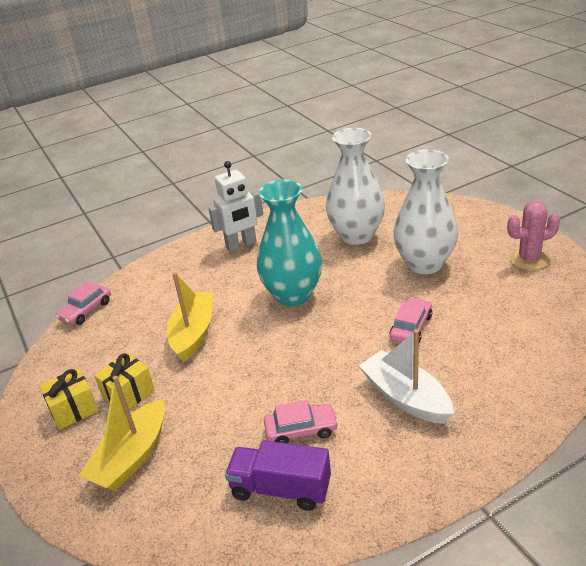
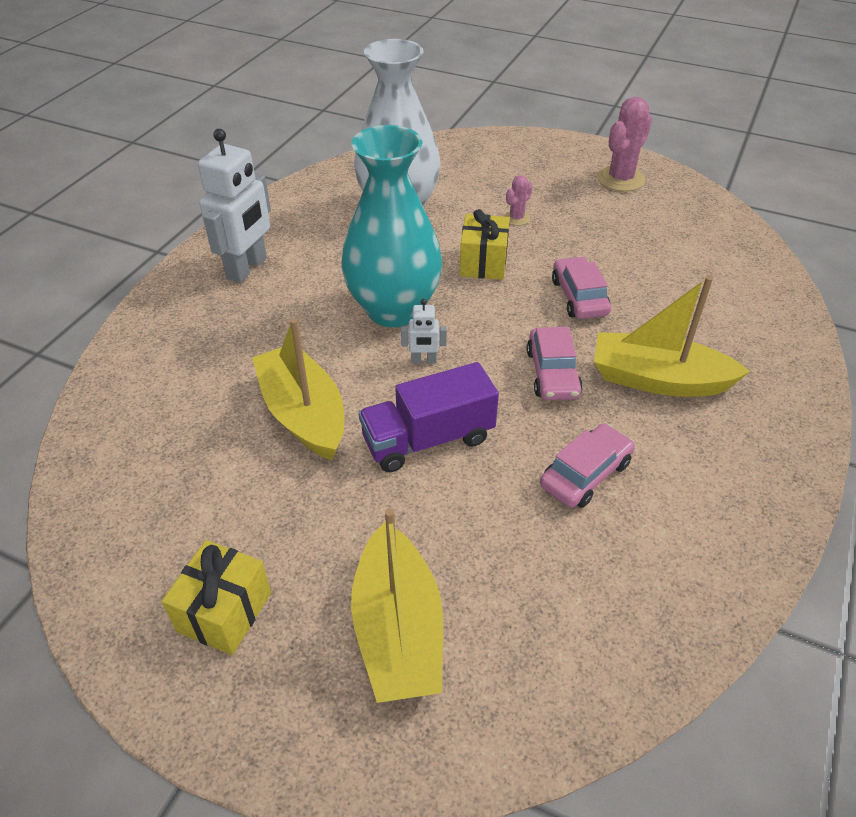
camera: 40 degrees left, 10 degrees up
(86, 310) = (78, 453): pink car -> pink car (552, 373)
(128, 394) = (294, 544): yellow gift -> yellow gift (483, 263)
(280, 329) = (424, 361): none -> white robot
(281, 489) = (639, 559): purple truck -> purple truck (428, 439)
(405, 397) = (658, 379): white boat -> yellow boat
(424, 264) = (516, 218): white vase -> pink cactus

